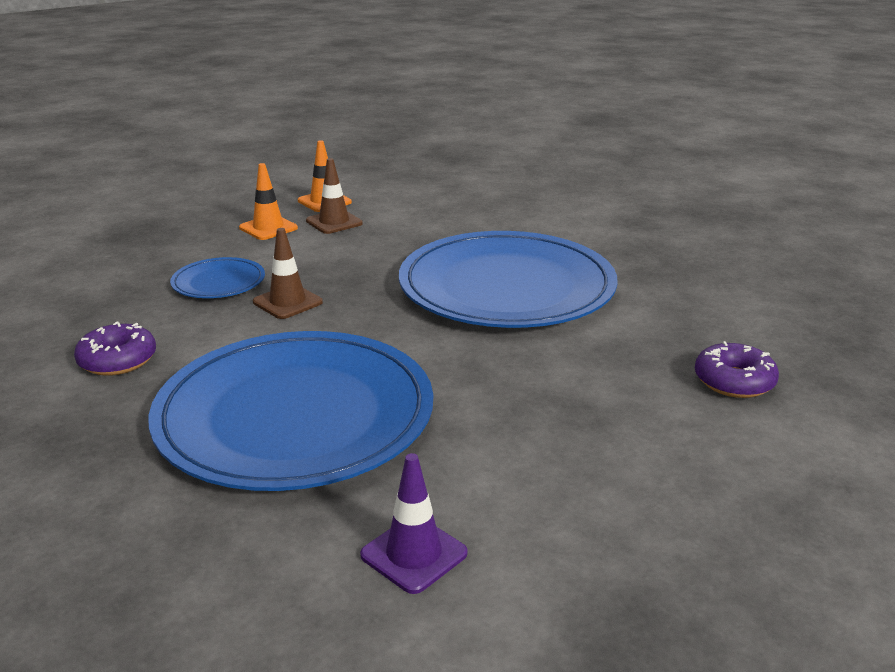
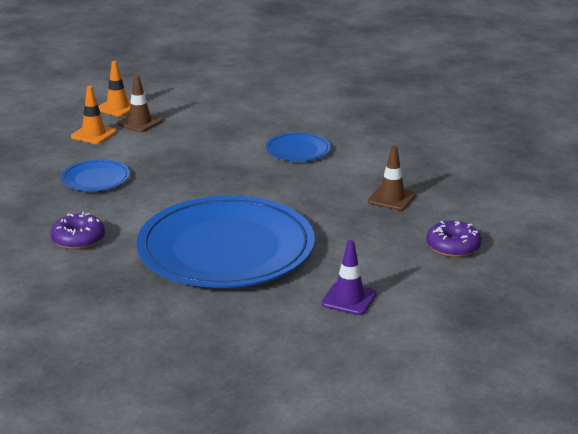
camera: 20 degrees left, 0 degrees up
(287, 302) = (158, 184): brown traffic cone -> brown traffic cone (391, 198)
(506, 287) = (298, 150): blue plate -> blue plate, size x0.43
(734, 381) = (467, 184): purple donut -> purple donut (453, 247)

